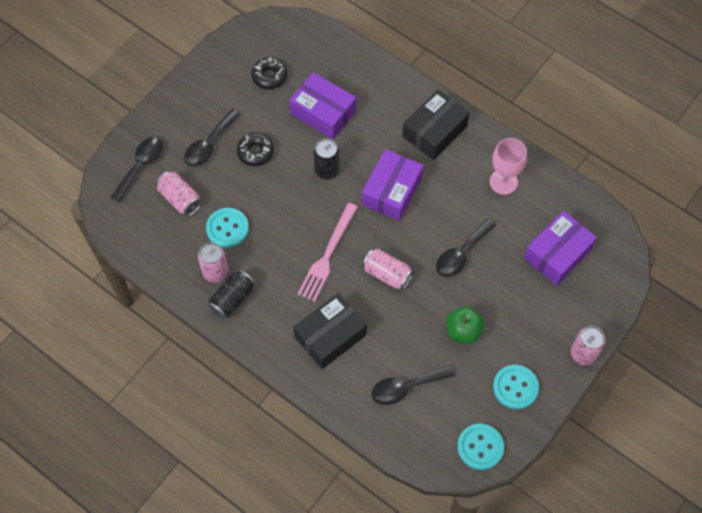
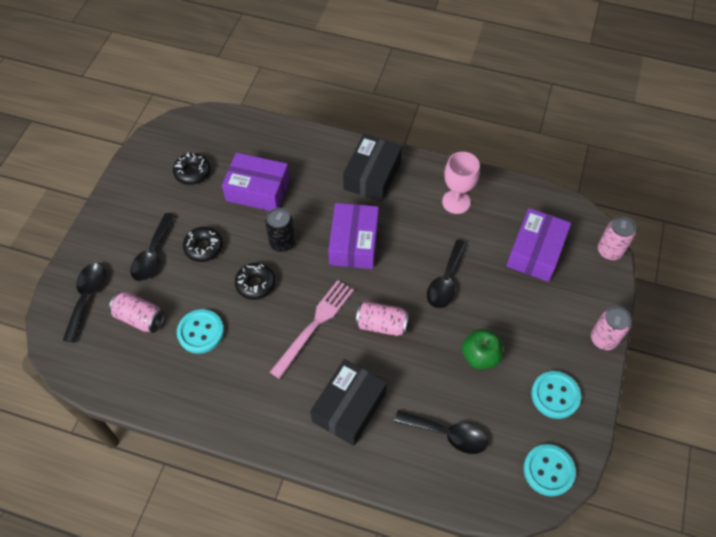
camera: 20 degrees left, 5 degrees down
(215, 272) = (203, 381): pink can -> pink can (609, 251)
(232, 299) = (231, 404): black can -> none
(289, 201) = (255, 284): none -> black donut
(327, 255) = (314, 325): pink fork -> pink fork turned 150 degrees counterclockwise
(406, 387) = (447, 434): black spoon -> black spoon turned 120 degrees counterclockwise

